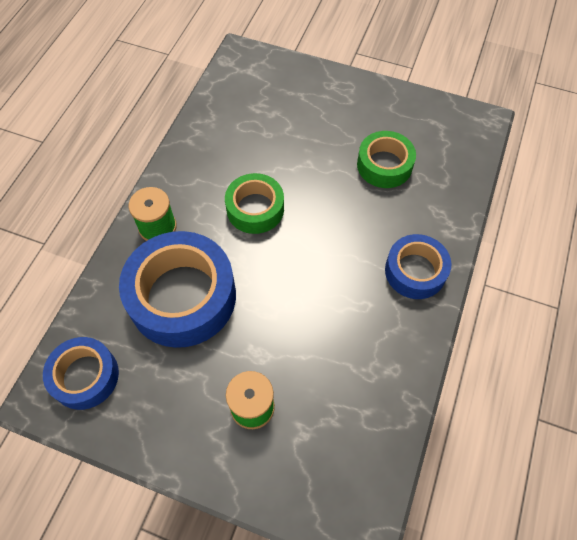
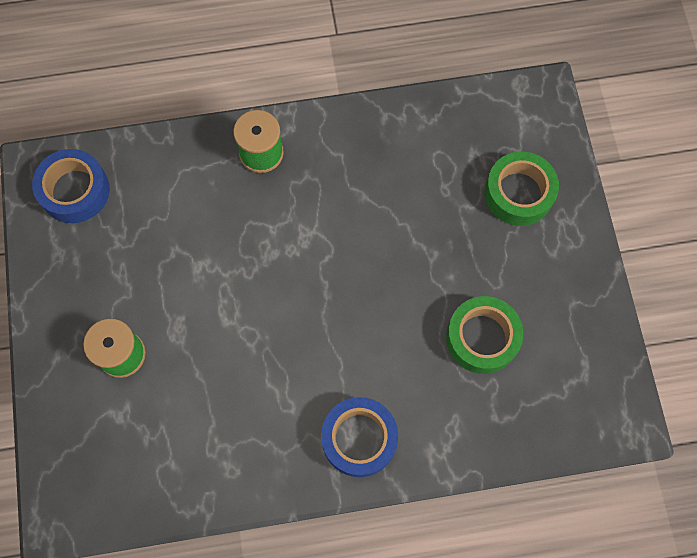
camera: 60 degrees right, 10 degrees up
(182, 296) = (198, 224): blue tape -> none
(255, 209) = (339, 233): green tape -> green tape (518, 193)

